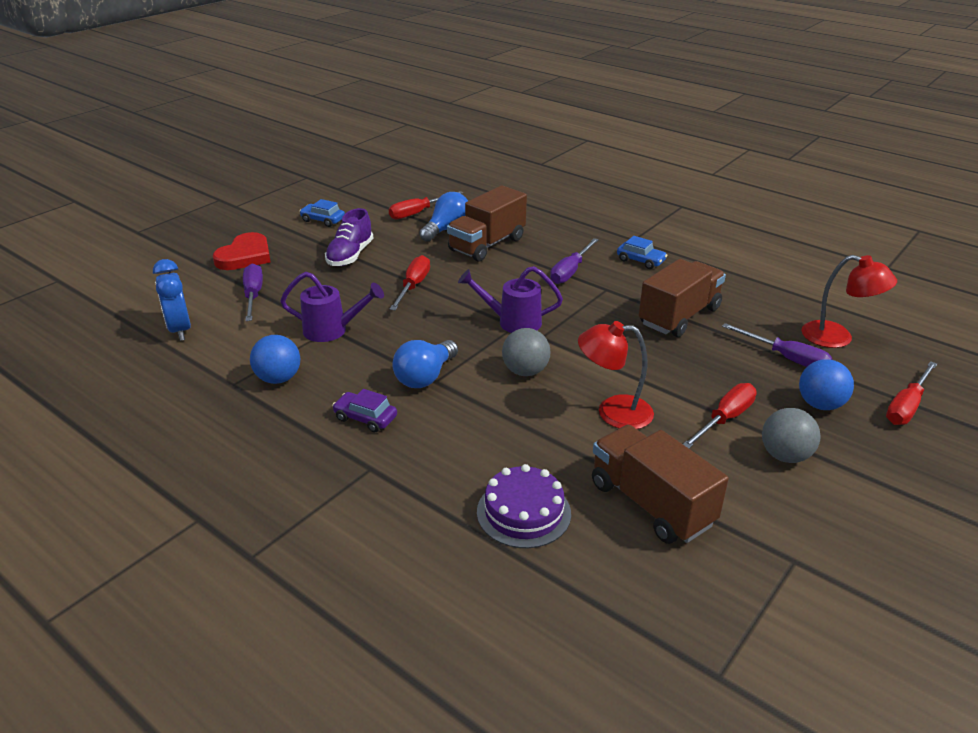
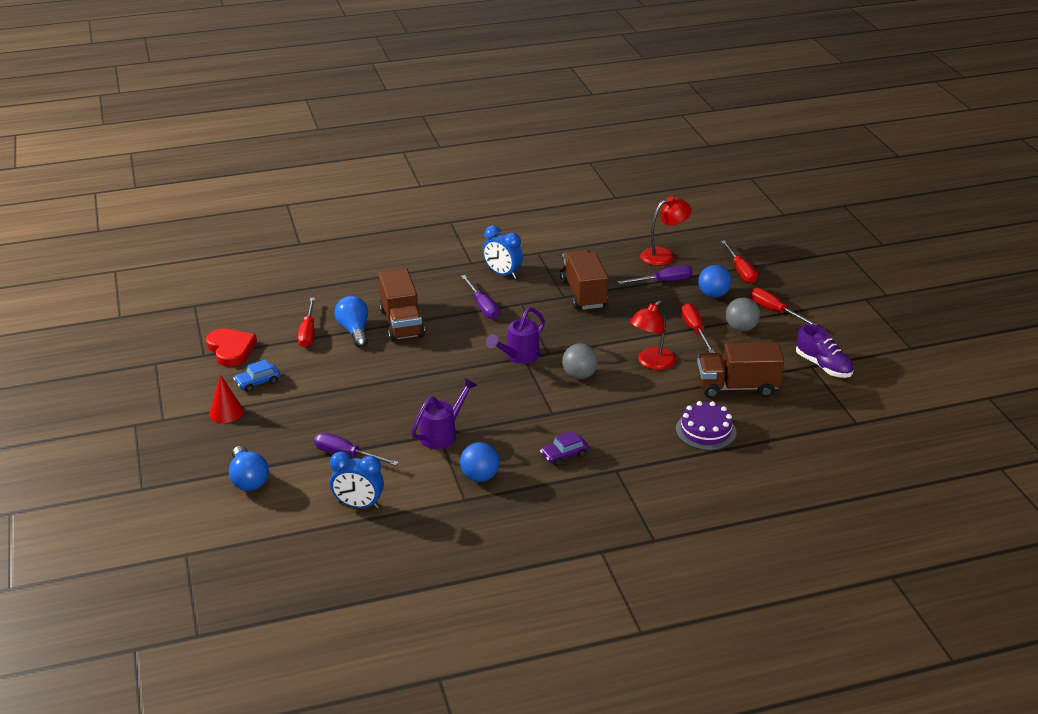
camera: 55 degrees left, 0 degrees up
(245, 256) = (272, 441): red heart -> red heart (231, 349)
(267, 224) = (226, 412): none -> red cone
(350, 255) = (339, 389): purple shoe -> purple shoe (823, 366)
(413, 286) = (423, 378): red screwdriver -> red screwdriver (774, 311)
(425, 377) = (544, 415): blue light bulb -> blue light bulb (248, 479)
(640, 260) = (502, 274): blue car -> blue clock

